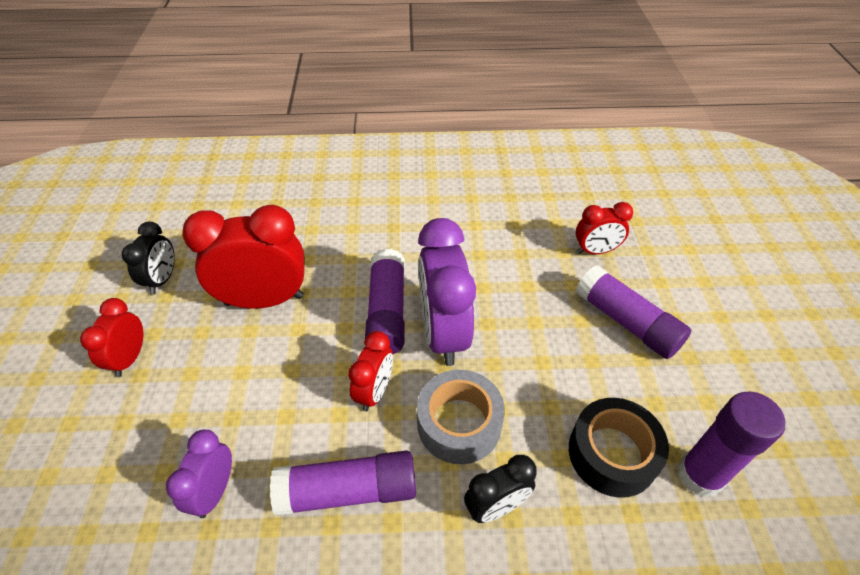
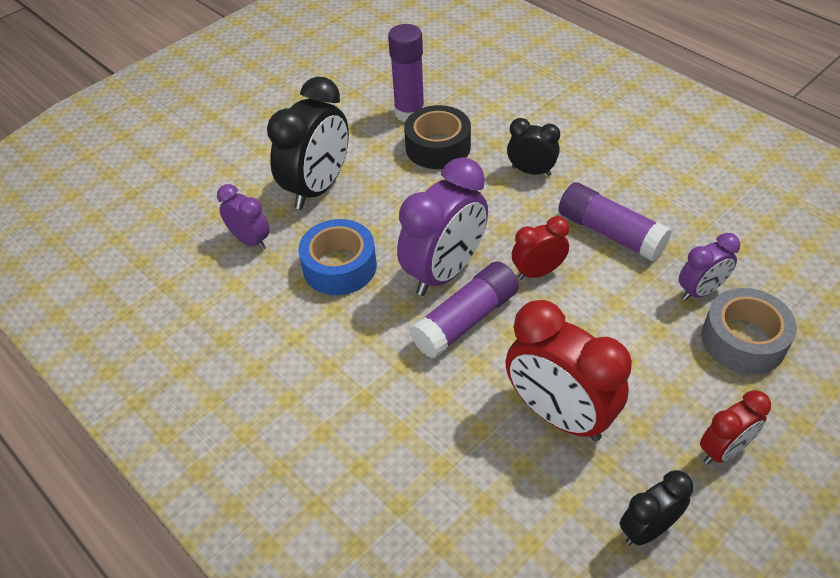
camera: 130 degrees left, 0 degrees up
(459, 423) = (503, 216): grey tape -> grey tape (743, 340)
(516, 280) = (339, 266): none -> blue tape
(595, 251) = (250, 240): red clock -> purple clock
(626, 322) = (318, 188): purple glue stick -> black clock

